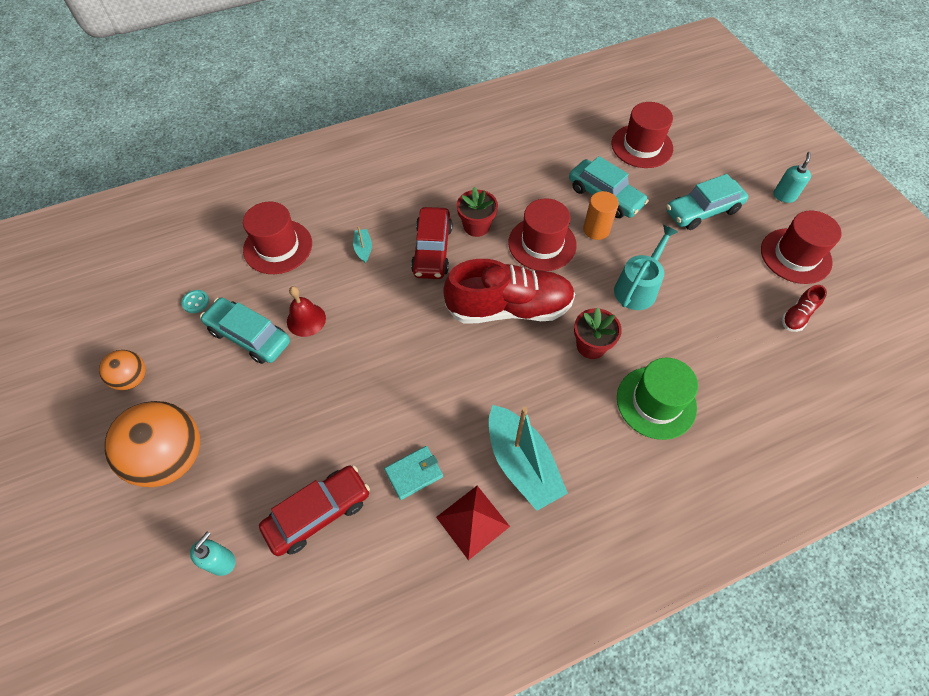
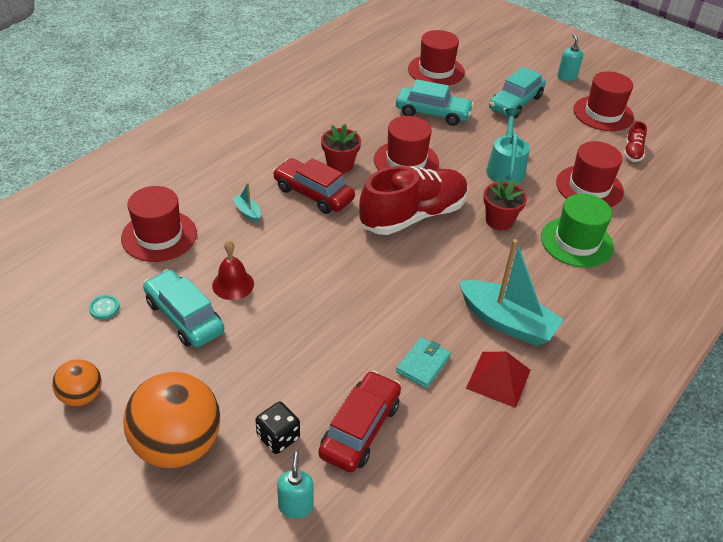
camera: 30 degrees left, 15 degrees down
(249, 336) = (184, 316): turquoise car -> turquoise car turned 45 degrees clockwise
(249, 488) = (278, 437): none -> black dice
(432, 250) = (313, 194): red car -> red car turned 150 degrees clockwise
(596, 229) = (443, 138): orange cylinder -> none
(715, 342) = (589, 187): none -> red hat

